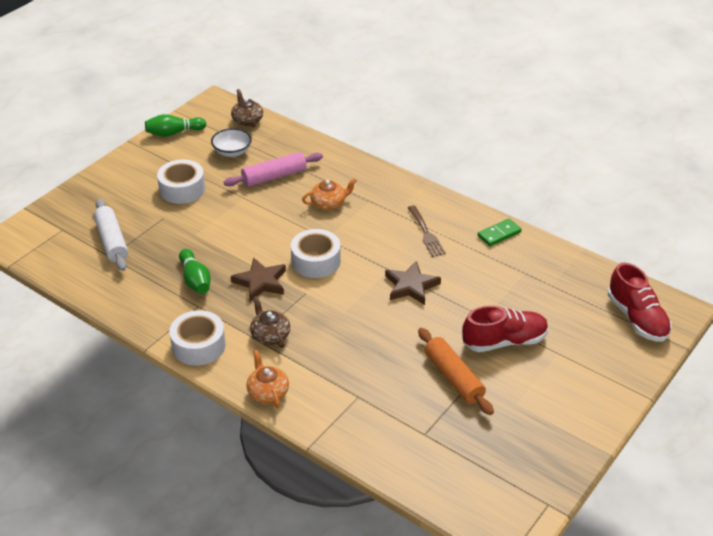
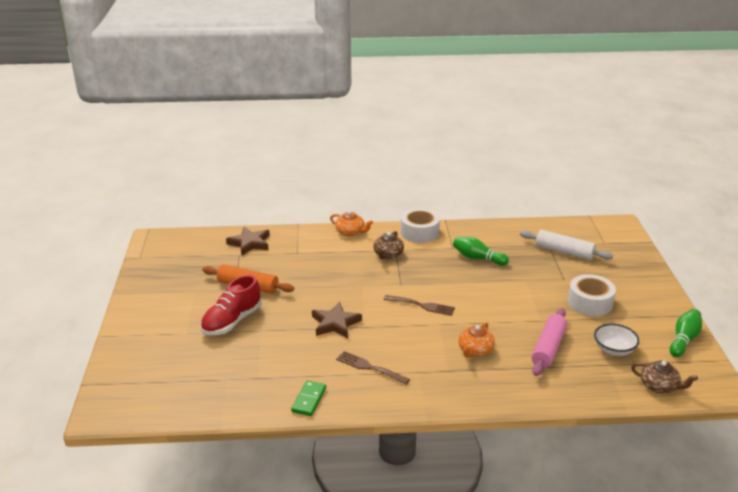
camera: 140 degrees right, 10 degrees down
(260, 282) = (437, 276): brown star -> brown star (250, 243)
(270, 335) = (388, 254): brown teapot -> brown teapot turned 90 degrees clockwise
(316, 261) = (422, 305): white tape -> brown fork
(637, 318) = (136, 387): red shoe -> none

